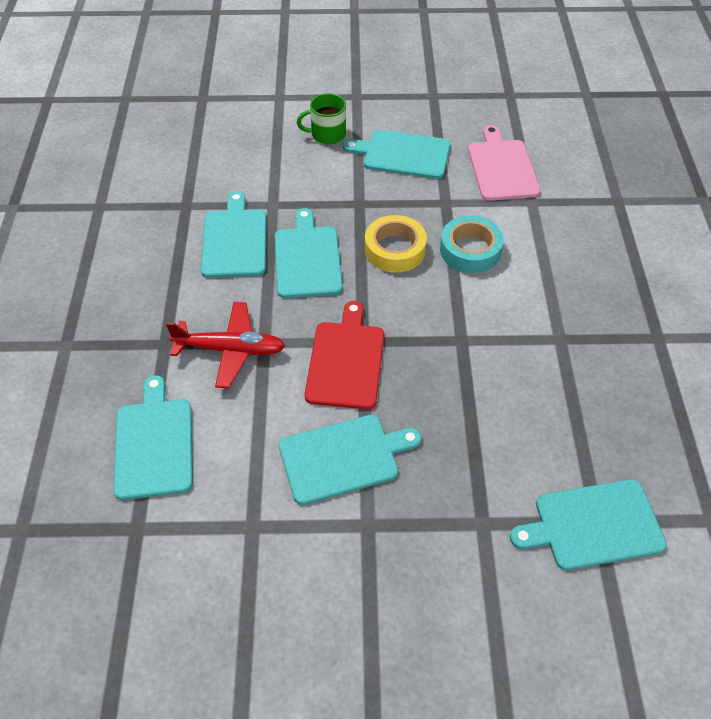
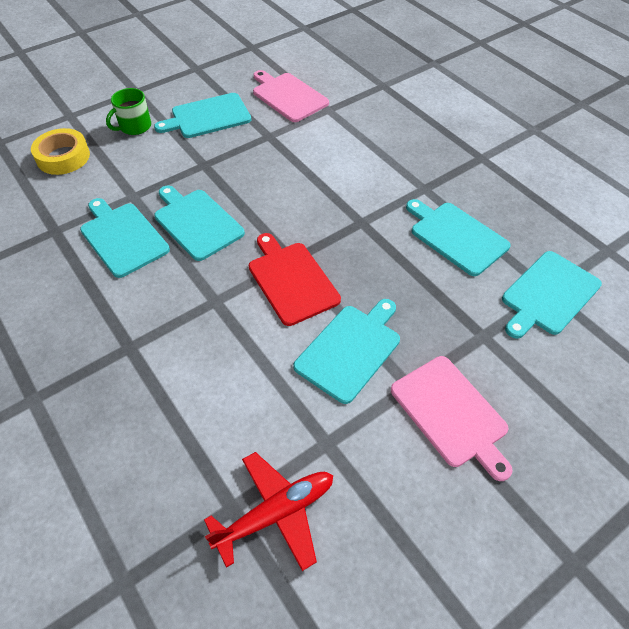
camera: 35 degrees left, 0 degrees up
(154, 443) = (188, 431): turquoise cutting board -> turquoise cutting board (456, 236)
(230, 350) = (191, 321): red plane -> red plane (276, 513)
(383, 574) = (451, 413): none -> pink cutting board
(395, 249) = (259, 184): yellow tape -> yellow tape (63, 157)
(470, 250) = (314, 160): turquoise tape -> none

